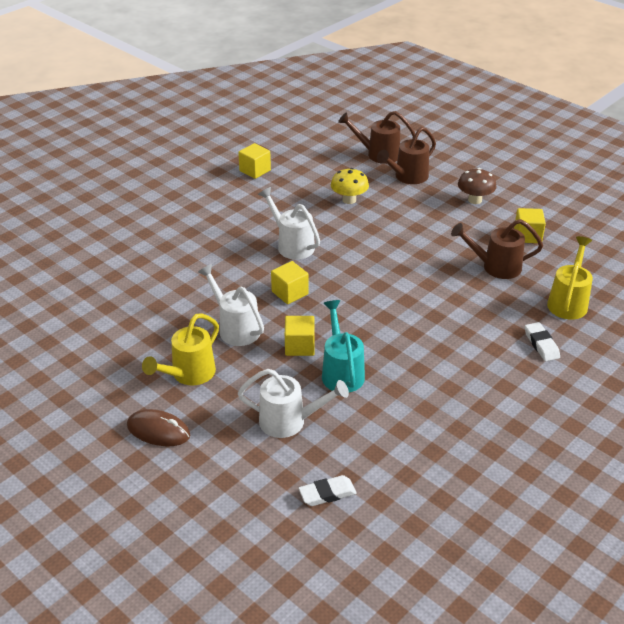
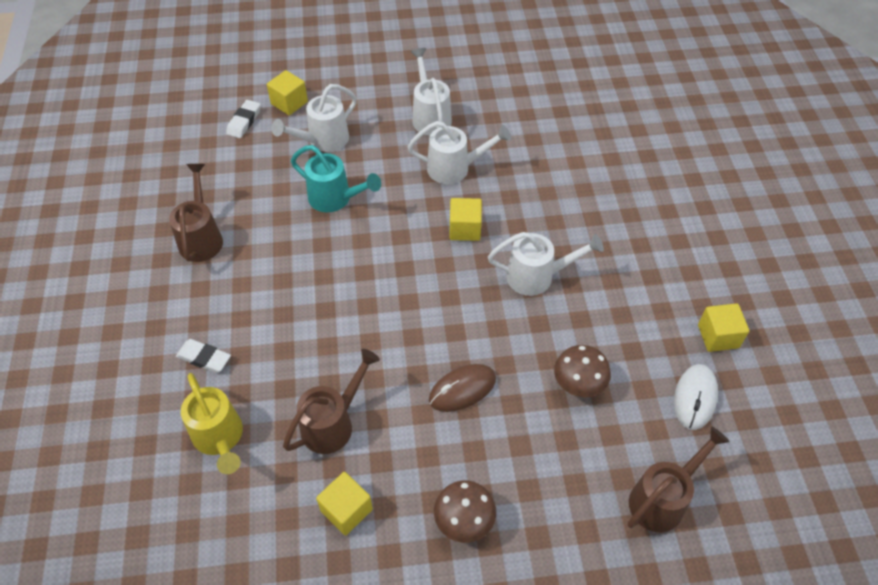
camera: 130 degrees right, 15 degrees up
(158, 431) = (391, 76): brown mouse -> brown mouse (462, 389)
(189, 374) = (430, 116): yellow watering can -> white watering can
(299, 346) = (391, 193): yellow cube -> yellow cube (289, 103)
(307, 164) = (695, 398): none -> white mouse
(349, 200) = (578, 384): yellow mushroom -> brown mushroom
(407, 177) = (578, 487): brown watering can -> brown watering can (201, 238)

